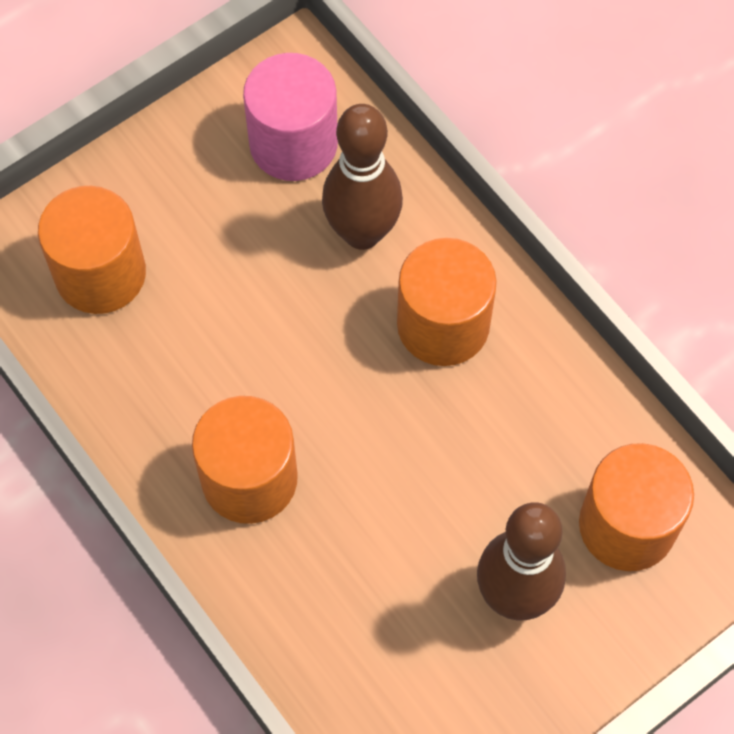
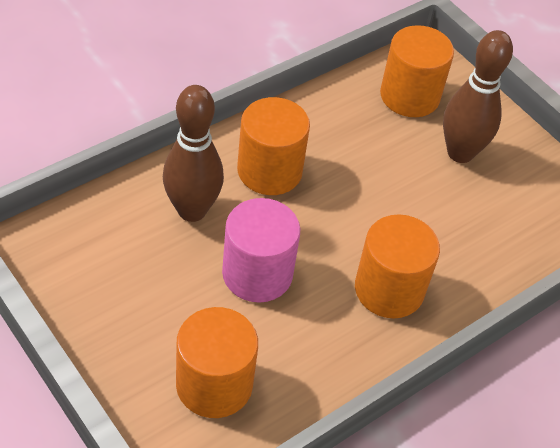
camera: 95 degrees left, 15 degrees down
(293, 143) = (108, 247): pink cylinder -> pink cylinder (257, 274)

